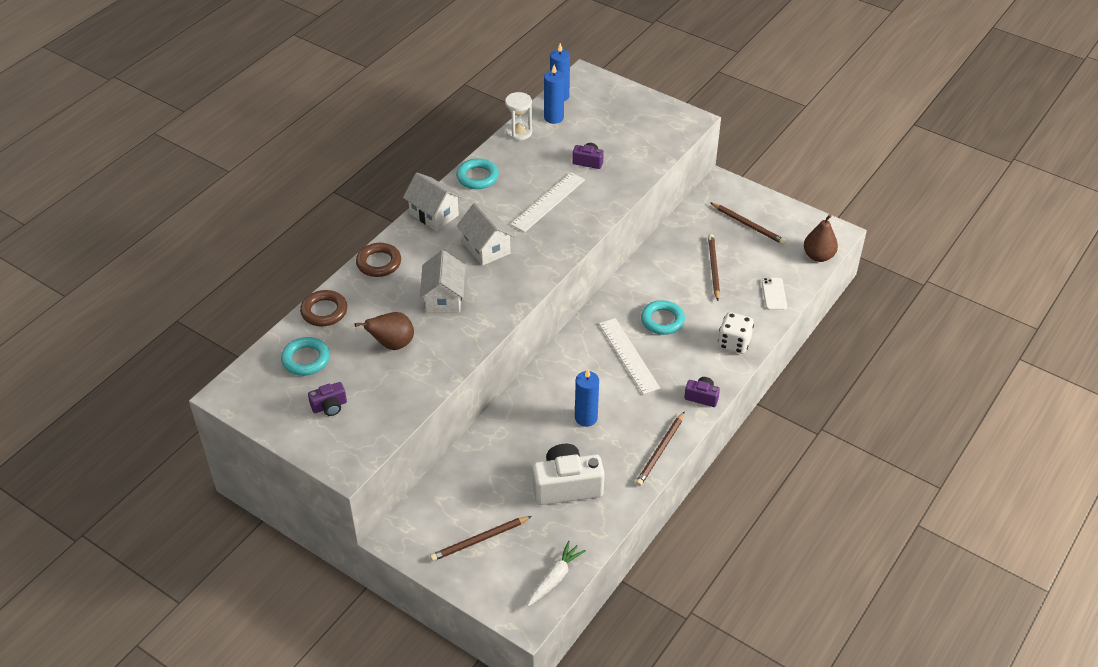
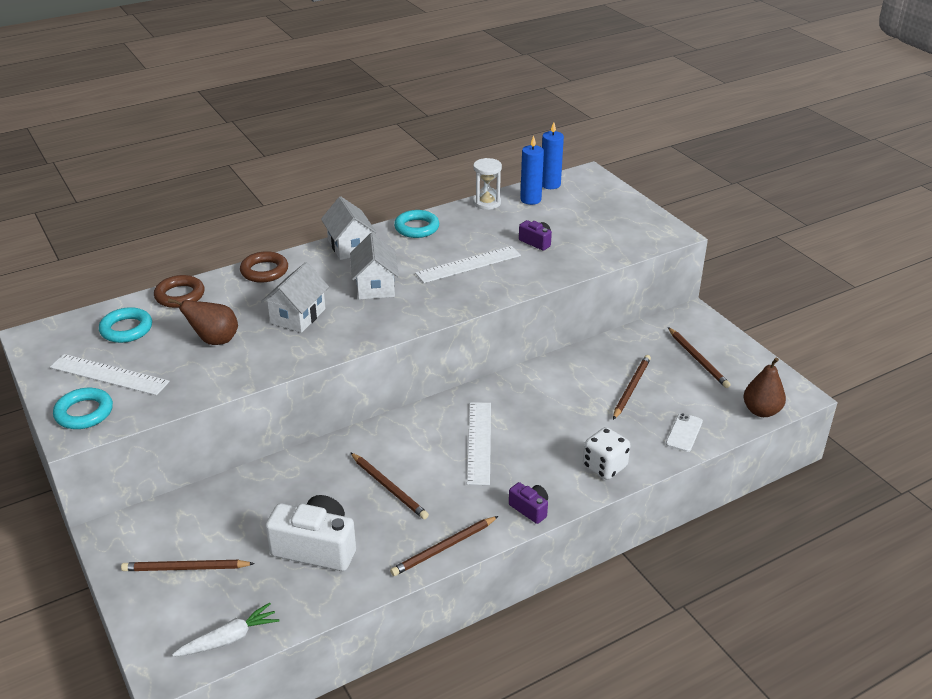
camera: 25 degrees right, 10 degrees down
(329, 406) = (109, 375): purple camera -> white ruler
(586, 418) = (388, 487): blue candle -> brown pencil
(662, 320) = (540, 420): turquoise ring -> turquoise ring (84, 413)

